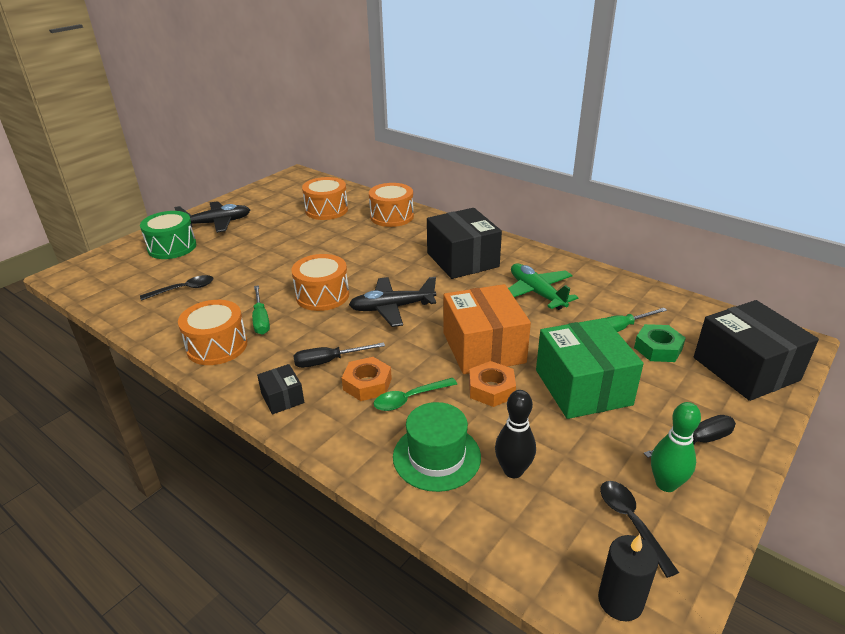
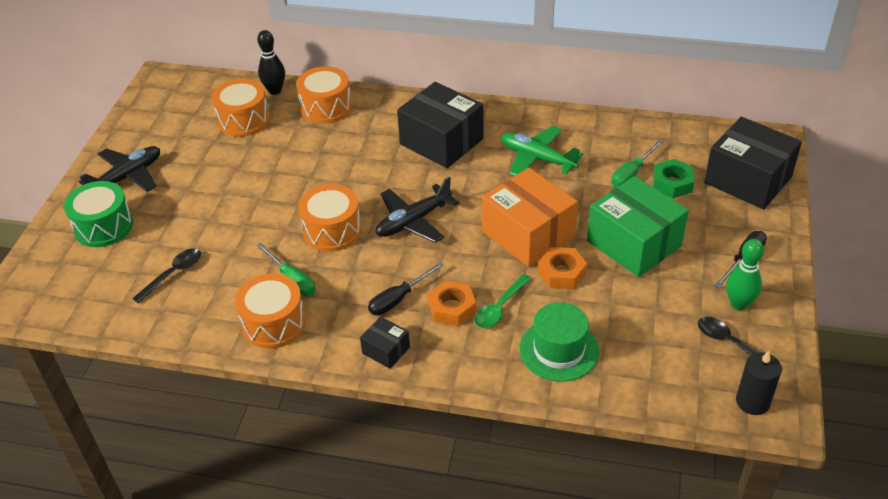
camera: 25 degrees left, 10 degrees up
(513, 470) = (625, 337): black bowling pin -> black bowling pin (275, 90)

